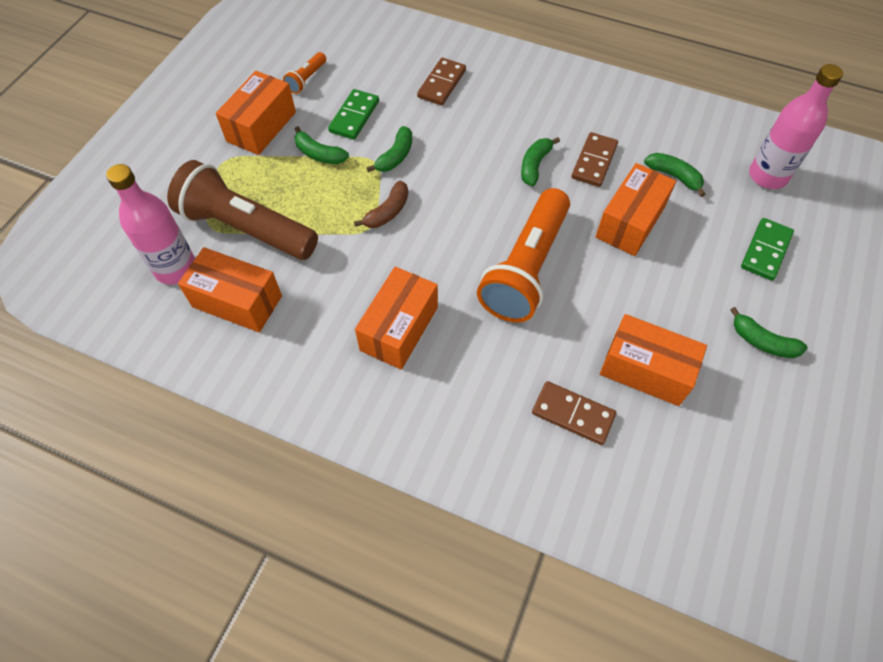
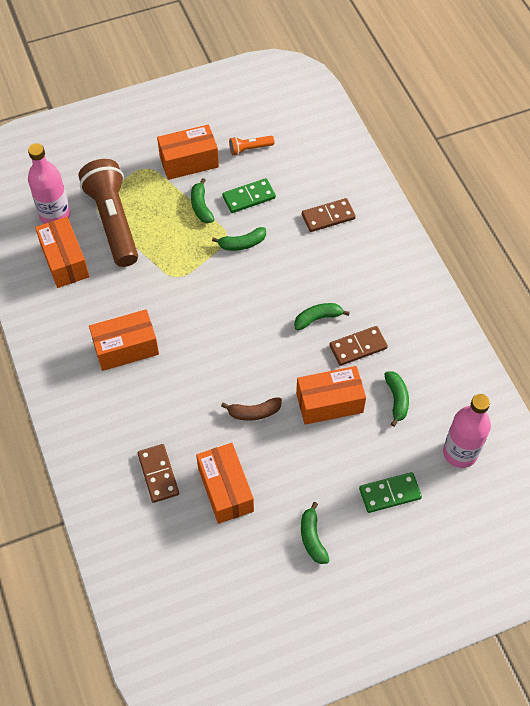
camera: 45 degrees right, 0 degrees up
(387, 212) = (197, 275): brown banana -> brown banana (254, 412)
(526, 268) = (233, 375): orange flashlight -> none

